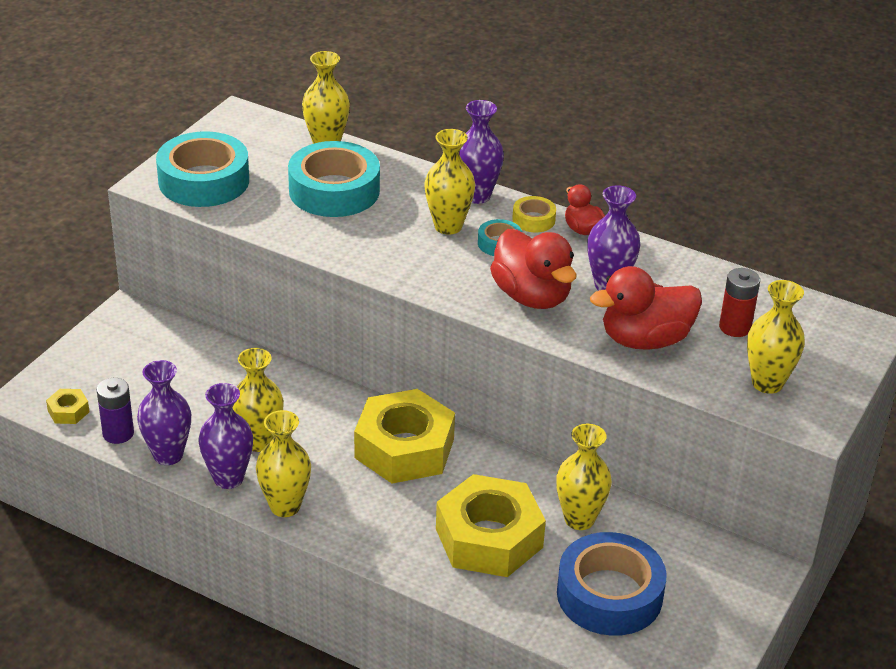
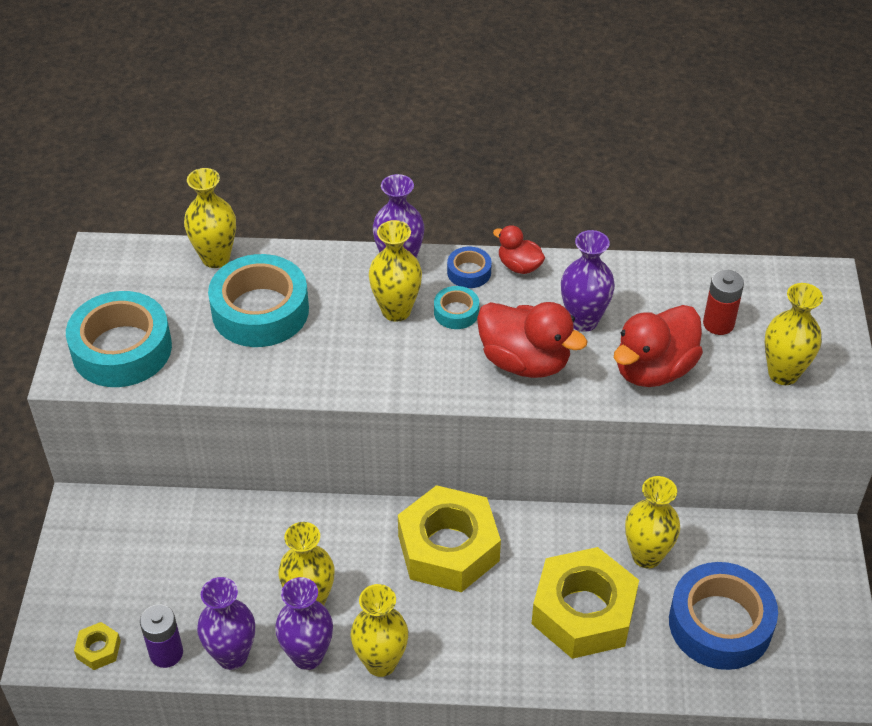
camera: 25 degrees left, 10 degrees up
(533, 219) = (469, 272): yellow tape -> blue tape

